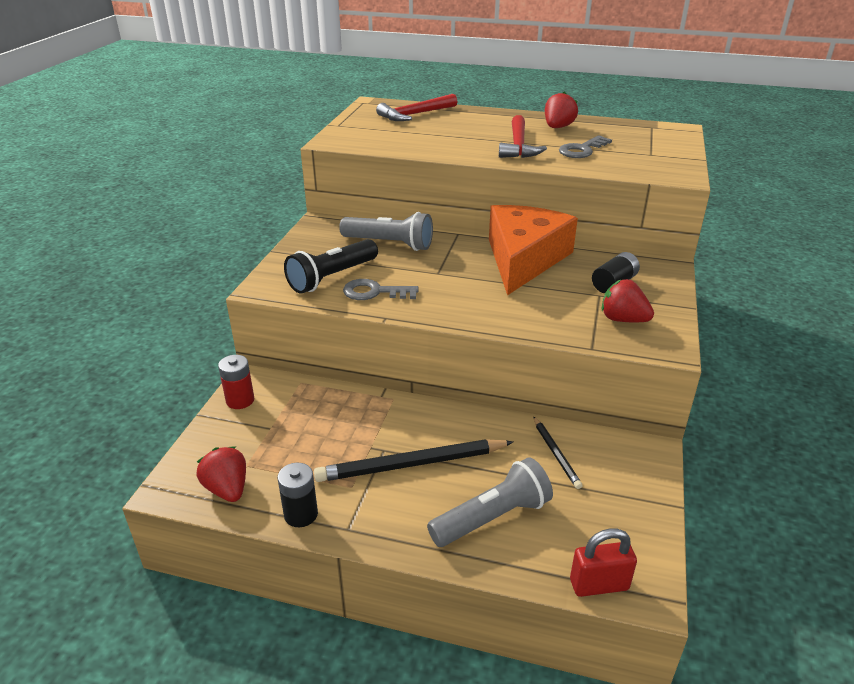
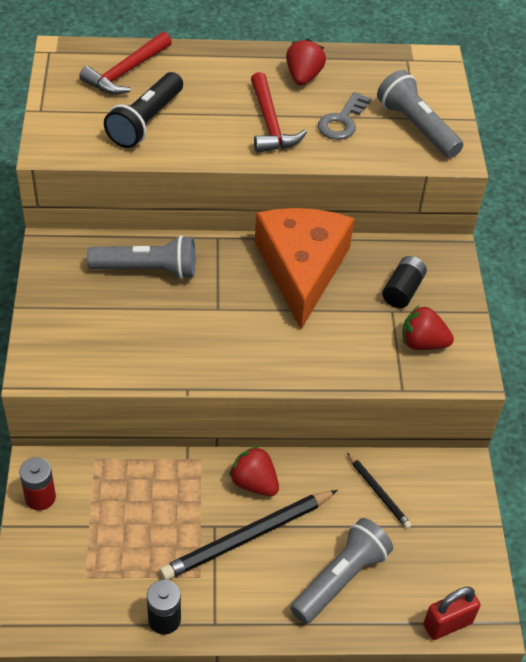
camera: 20 degrees left, 15 degrees up
(227, 489) = (80, 609): red strawberry -> red strawberry (254, 483)
(332, 277) = (105, 338): black flashlight -> black flashlight (146, 122)
(375, 292) = (161, 353): grey key -> none
(649, 158) = (416, 127): none -> grey flashlight

